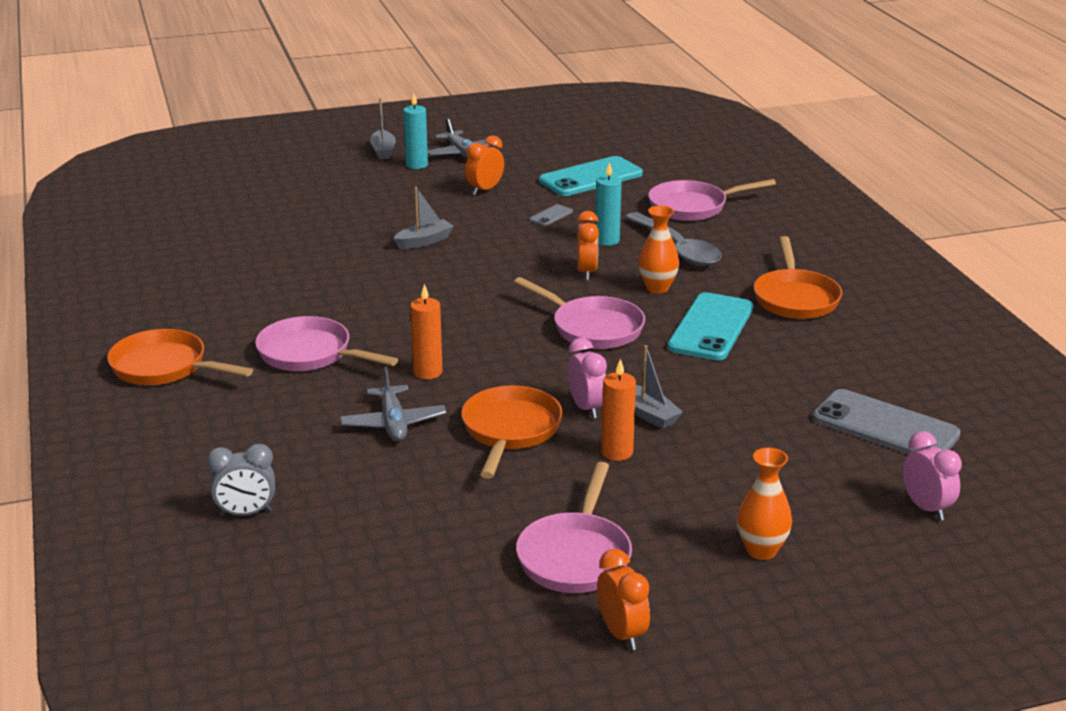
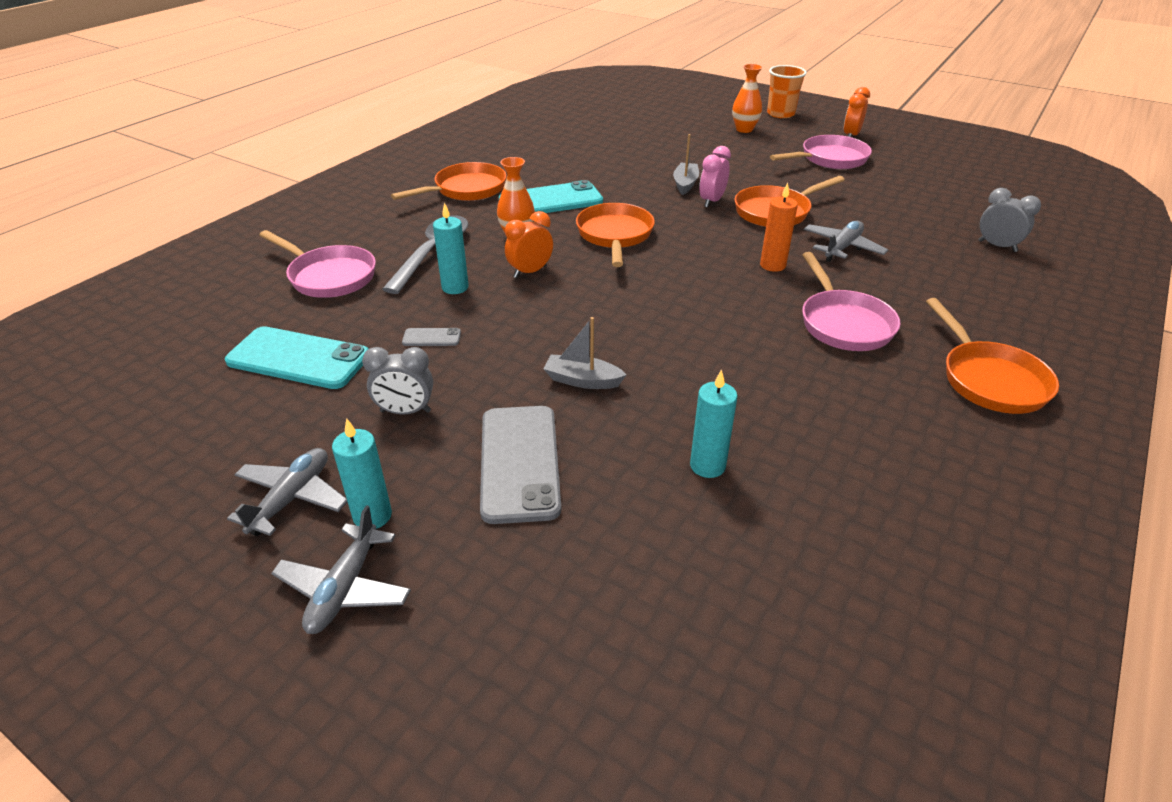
camera: 130 degrees left, 10 degrees up
(294, 244) = (707, 466): none -> turquoise candle
(383, 151) = (344, 588): grey boat -> grey plane
(484, 190) = (405, 411): orange clock -> grey clock
(593, 328) = (615, 235): pink pan -> orange pan
(617, 452) = (736, 179): orange candle -> none
(787, 627) = (780, 114): none -> orange cup
(885, 426) = (591, 133): grey phone -> grey phone (519, 462)
(926, 508) = (649, 112): pink clock -> none

